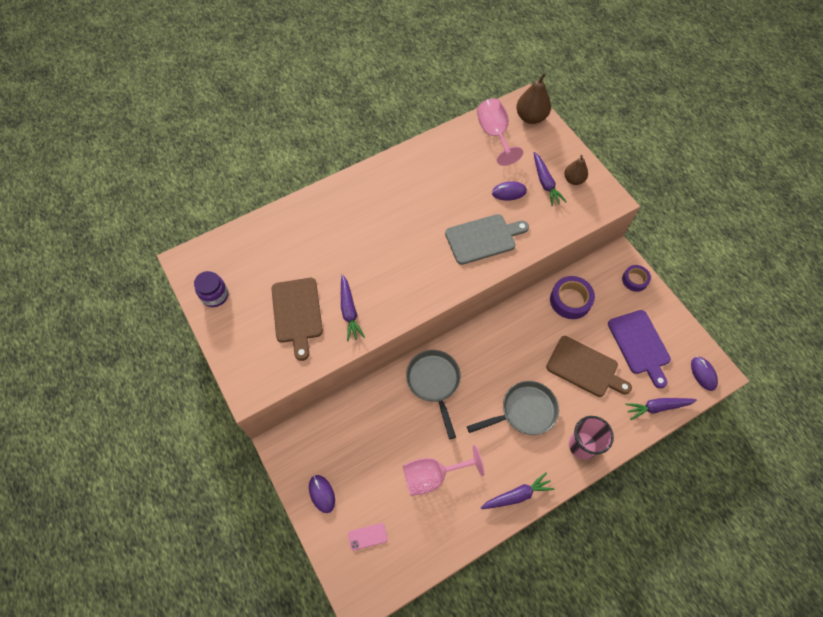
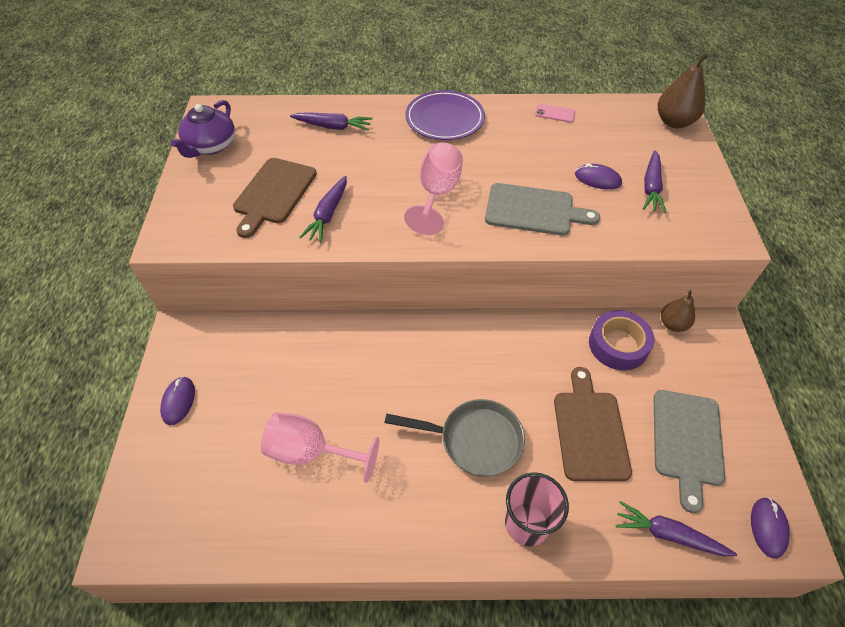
camera: 30 degrees right, 10 degrees down
(215, 295) = (210, 146): purple jar -> purple teapot
(367, 536) = (187, 476): pink phone -> pink phone (555, 113)
(374, 186) = (444, 119): none -> purple plate
(434, 383) = (387, 352): grey pan -> none
(494, 134) = (617, 122): pink goblet -> pink goblet (437, 194)
(517, 495) = (396, 535): purple carrot -> purple carrot (333, 127)
(573, 180) = (691, 198): brown pear -> brown pear (672, 324)
(585, 368) = (590, 430): brown cutting board -> brown cutting board turned 150 degrees counterclockwise
(635, 280) = (724, 362): purple tape -> none
(640, 345) = (687, 441): purple cutting board -> grey cutting board

